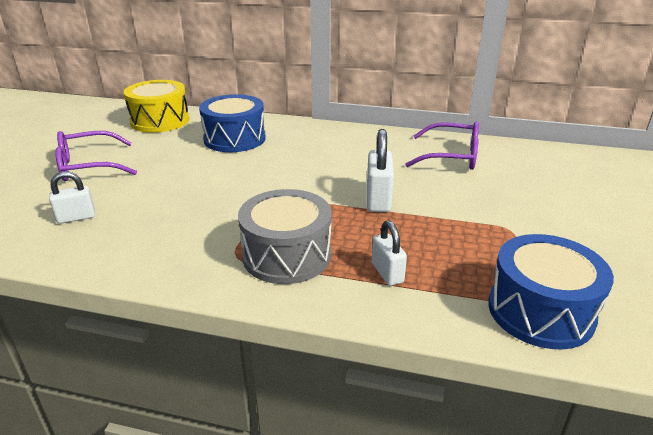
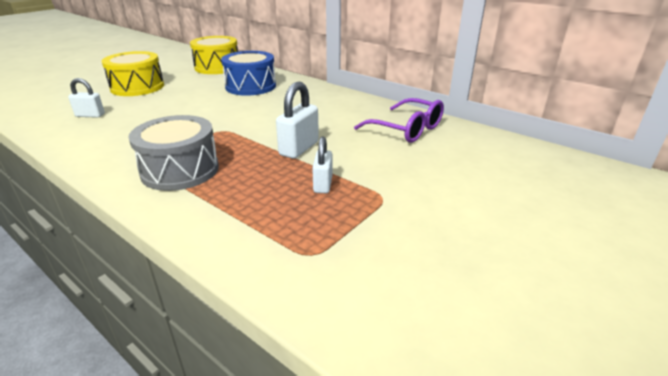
camera: 25 degrees right, 0 degrees up
(88, 166) = (137, 87): purple glasses -> yellow drum
(387, 273) = (233, 202): white padlock -> white padlock (323, 184)
(540, 311) = (321, 271): blue drum -> none

